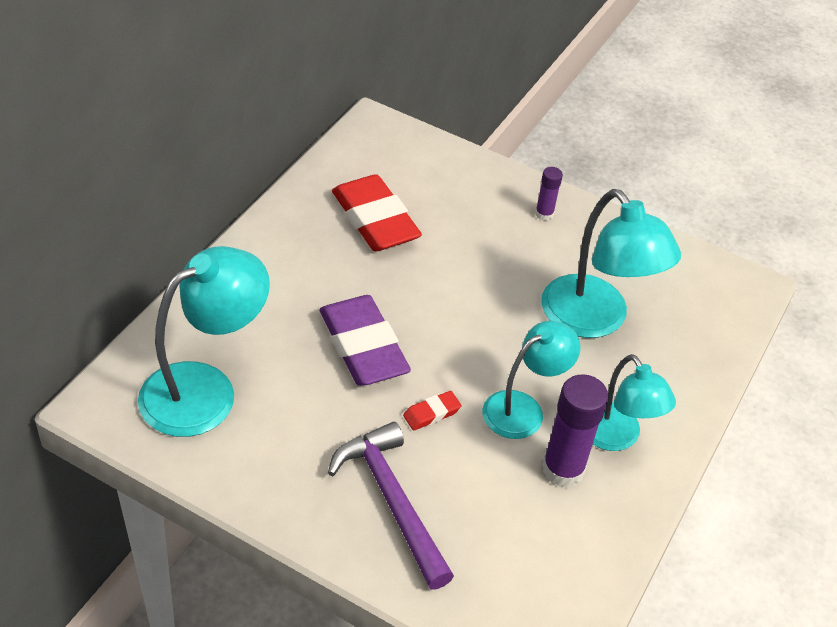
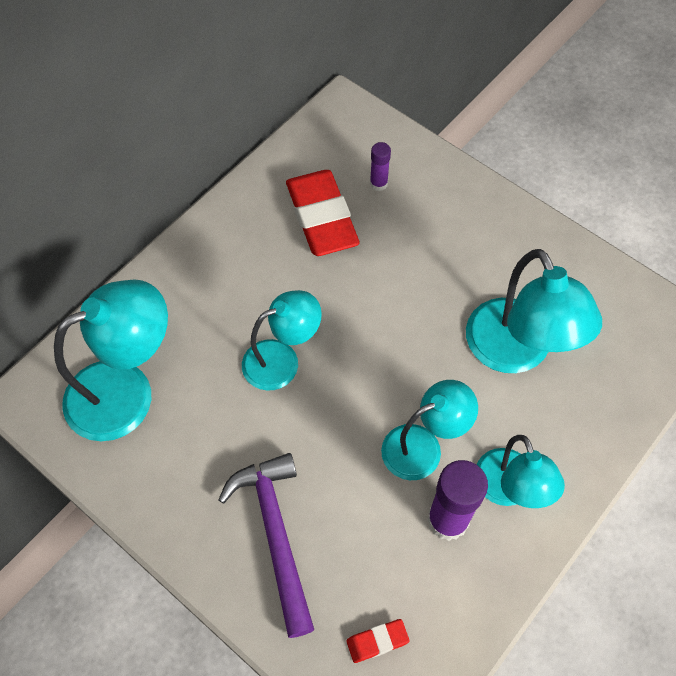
camera: 15 degrees right, 15 degrees up
(363, 347) = (282, 360): purple eraser -> turquoise lamp
(431, 413) = (332, 441): red eraser -> red eraser (377, 641)
(544, 214) = (490, 224): purple glue stick -> purple glue stick (378, 184)

